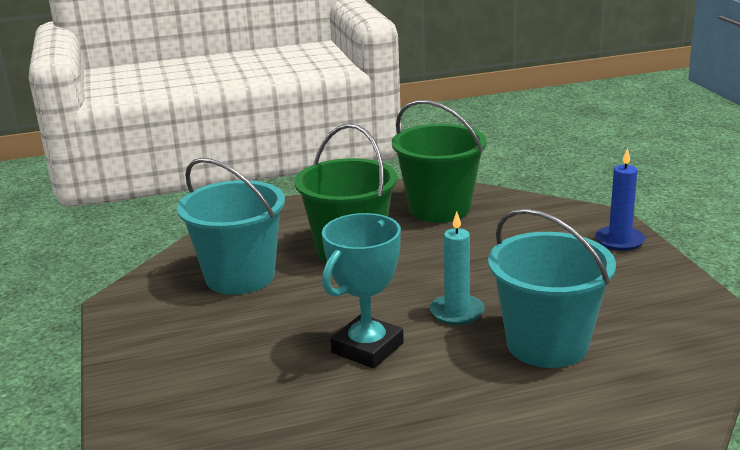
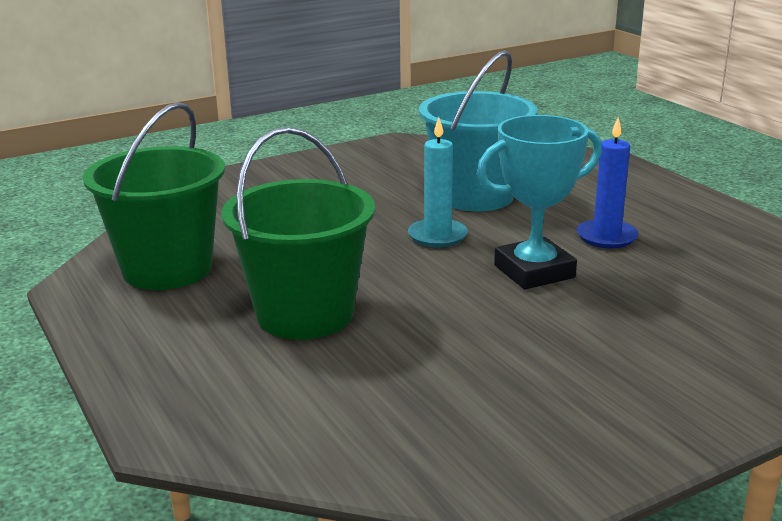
camera: 105 degrees left, 0 degrees up
(240, 277) = (407, 388): turquoise bucket -> none
(367, 348) = (534, 271): turquoise trophy -> turquoise trophy turned 45 degrees counterclockwise
(619, 241) = (258, 176): blue candle -> blue candle (606, 237)

